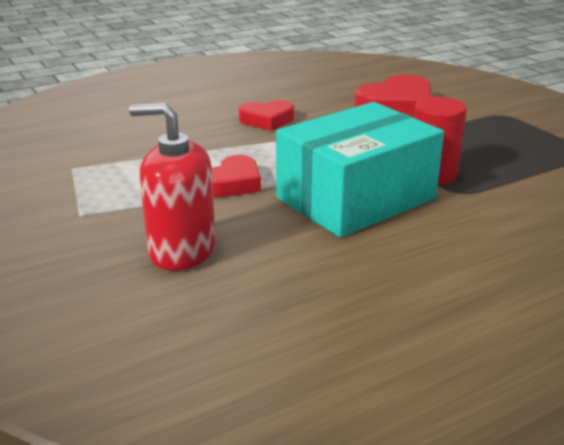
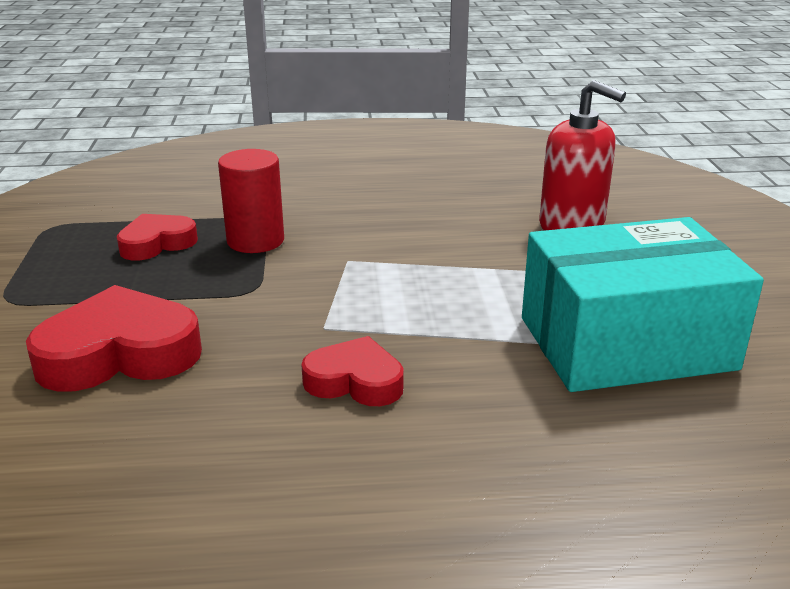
camera: 155 degrees left, 0 degrees up
(234, 183) = (485, 278): red heart -> red heart (157, 243)
(355, 198) = (369, 235): turquoise box -> turquoise box (626, 343)

